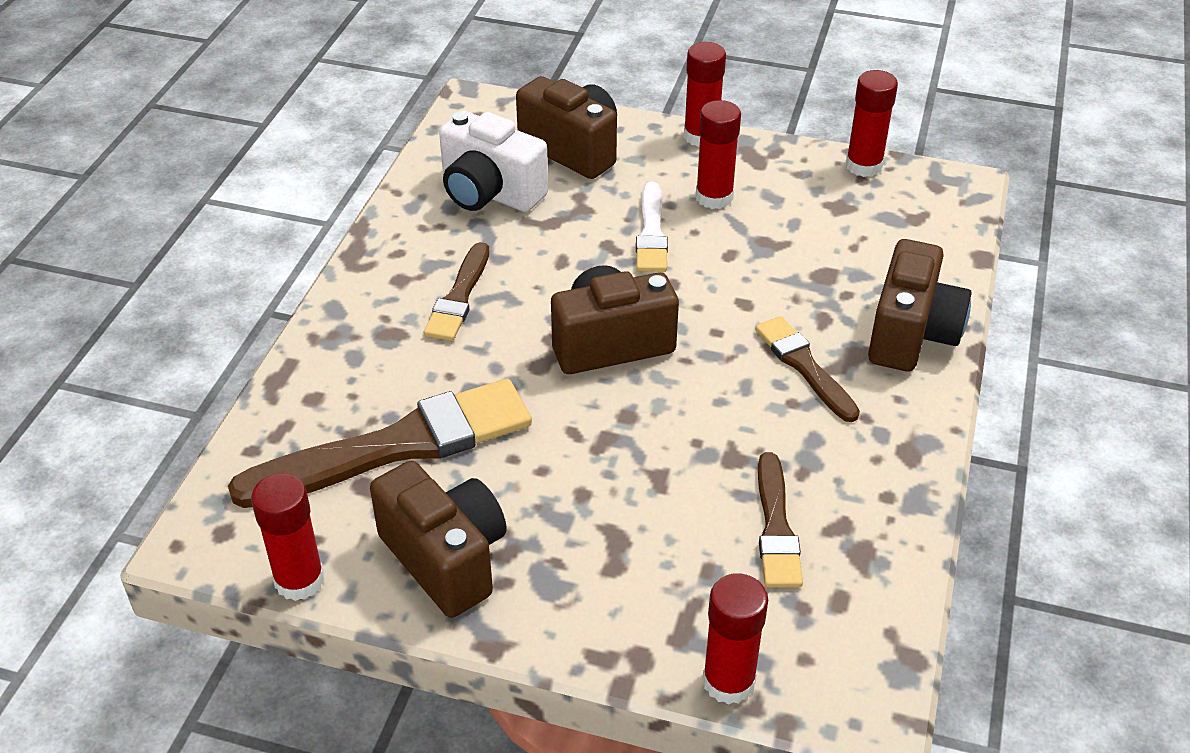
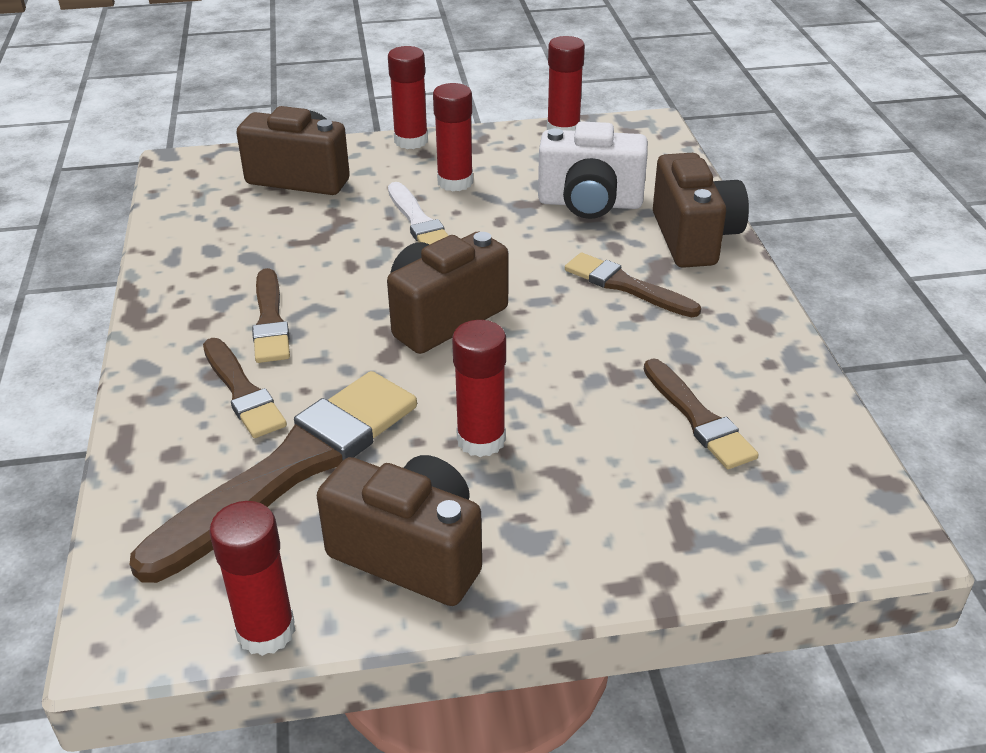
camera: 25 degrees left, 5 degrees down
(398, 360) = (243, 392): none -> brown brush
(490, 193) = (244, 229): white camera -> white camera (590, 203)
(728, 681) = (755, 562): red glue stick -> red glue stick (481, 440)

